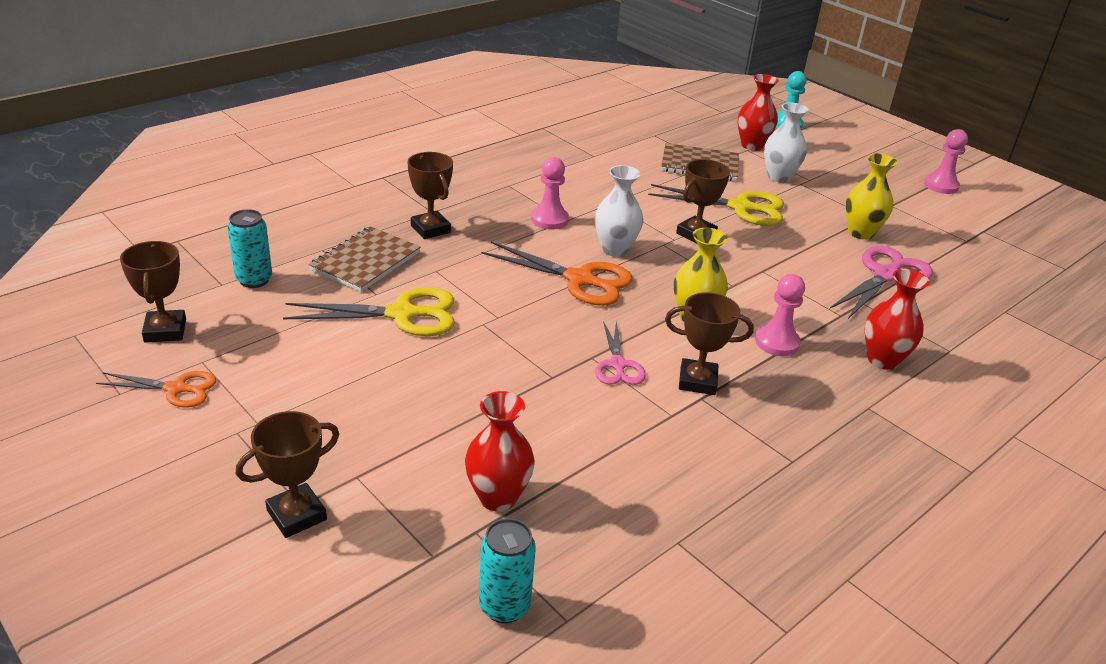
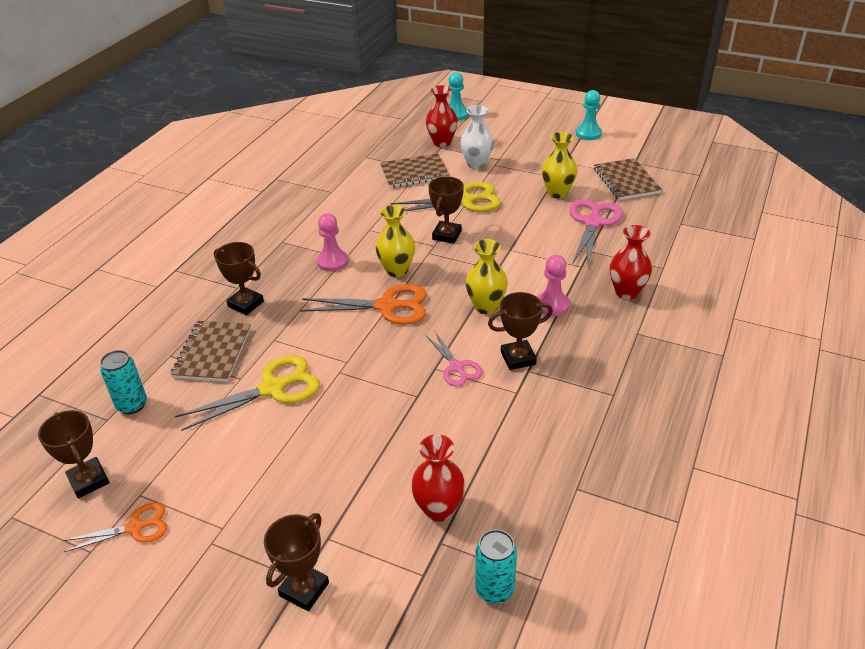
camera: 20 degrees left, 5 degrees up
(615, 249) = (397, 270): white vase -> yellow vase
(941, 185) = (588, 134): pink pawn -> turquoise pawn
(959, 246) = (626, 181): none -> brown notebook

